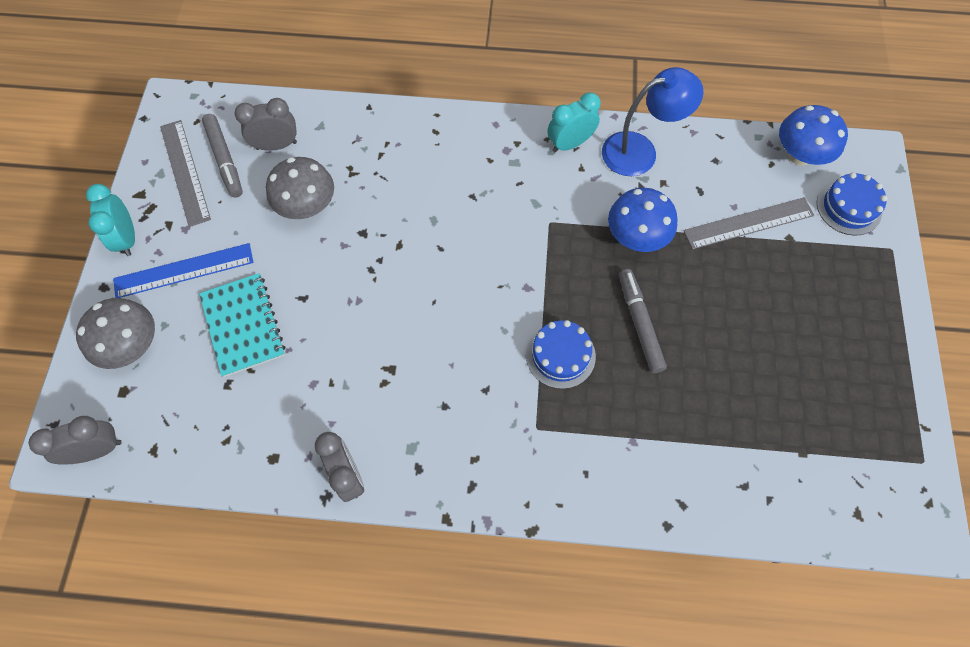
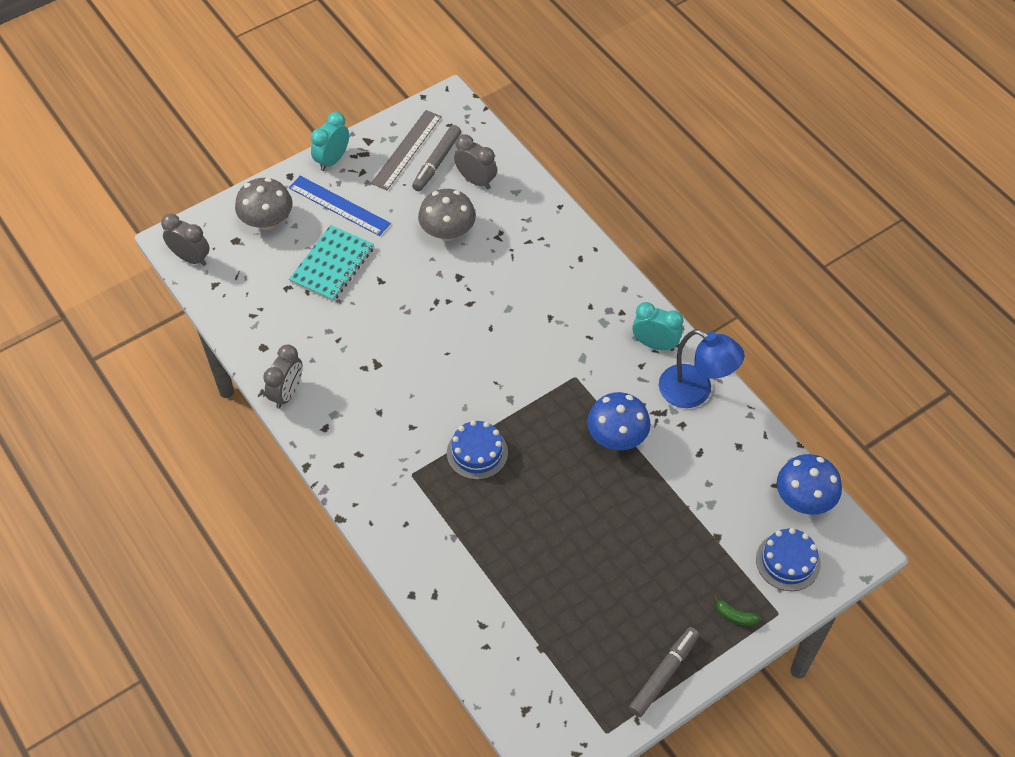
camera: 50 degrees right, 10 degrees down
(639, 323) = (547, 484): grey marker -> grey marker (663, 674)
(748, 223) = (702, 501): grey ruler -> none
(873, 281) = (734, 616): none -> green banana

